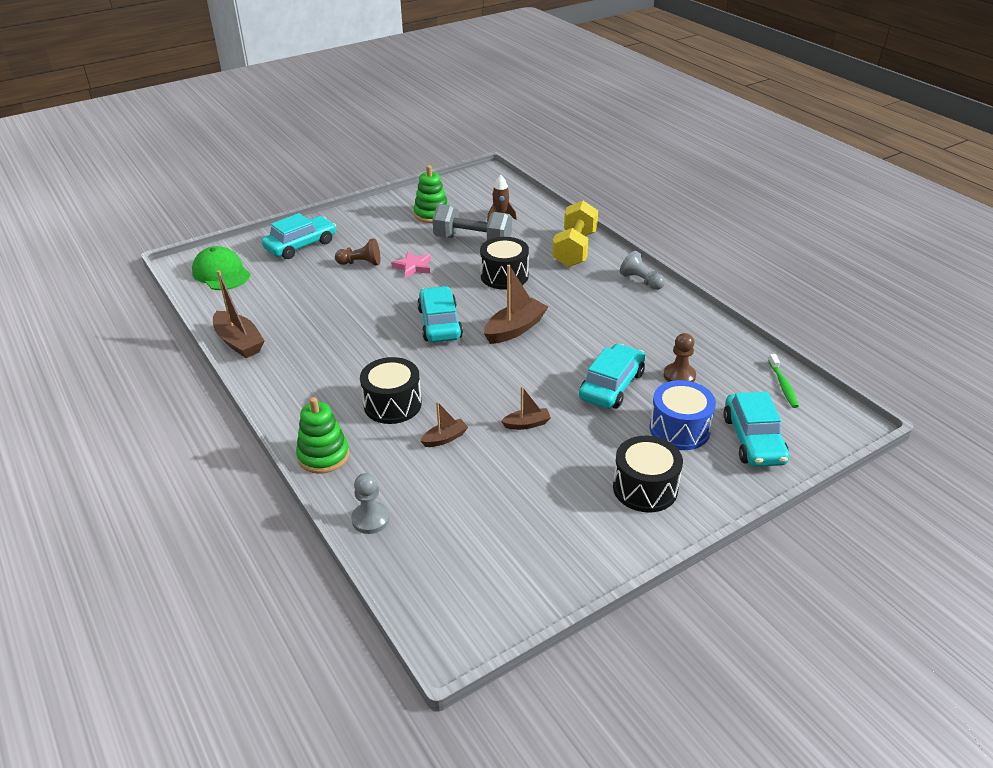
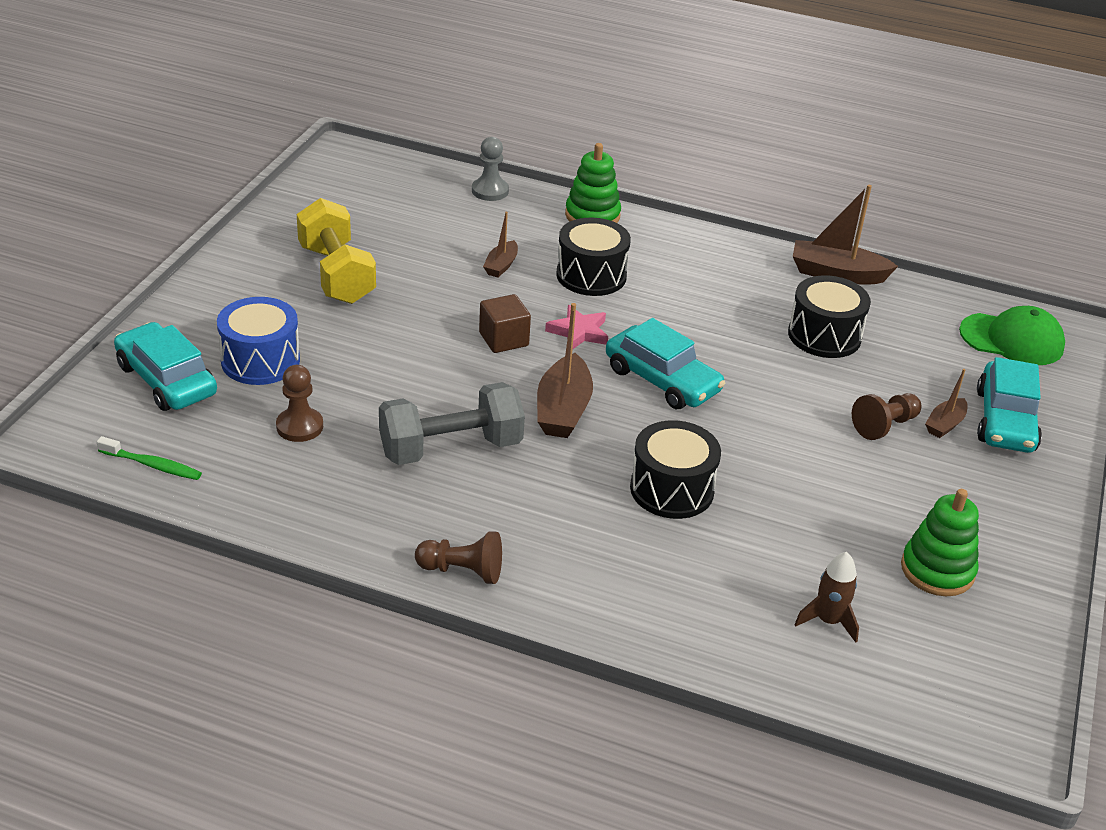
camera: 140 degrees right, 0 degrees up
(413, 267) = (811, 450): pink star -> pink star (578, 332)
(473, 241) = (798, 539): grey dumbbell -> grey dumbbell (451, 448)
(504, 382) = (503, 339): none -> brown cube
(527, 424) = (433, 306): brown boat -> brown boat (945, 424)
(575, 249) = (626, 596): yellow dumbbell -> yellow dumbbell (336, 274)
(612, 385) = (375, 382): turquoise car -> none
(641, 281) = (462, 571): grey pawn -> brown pawn
(645, 488) = (262, 292): black drum -> black drum (824, 335)
(783, 385) = (152, 465): green toothbrush -> green toothbrush turned 150 degrees clockwise

